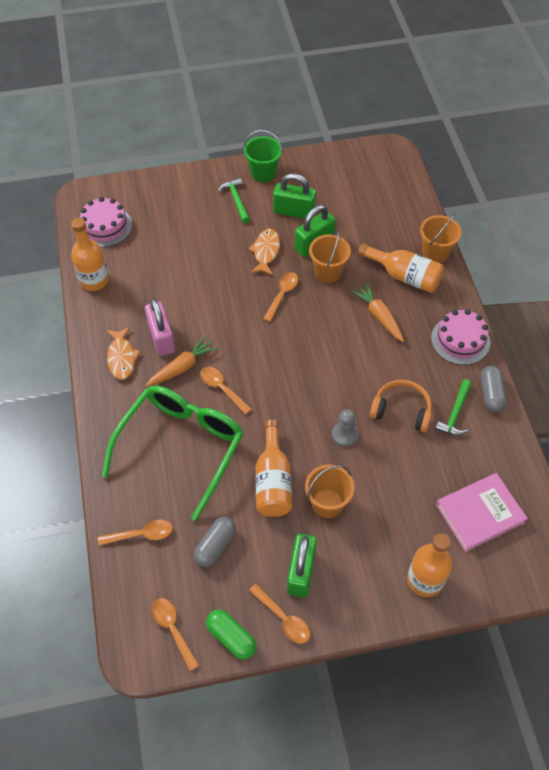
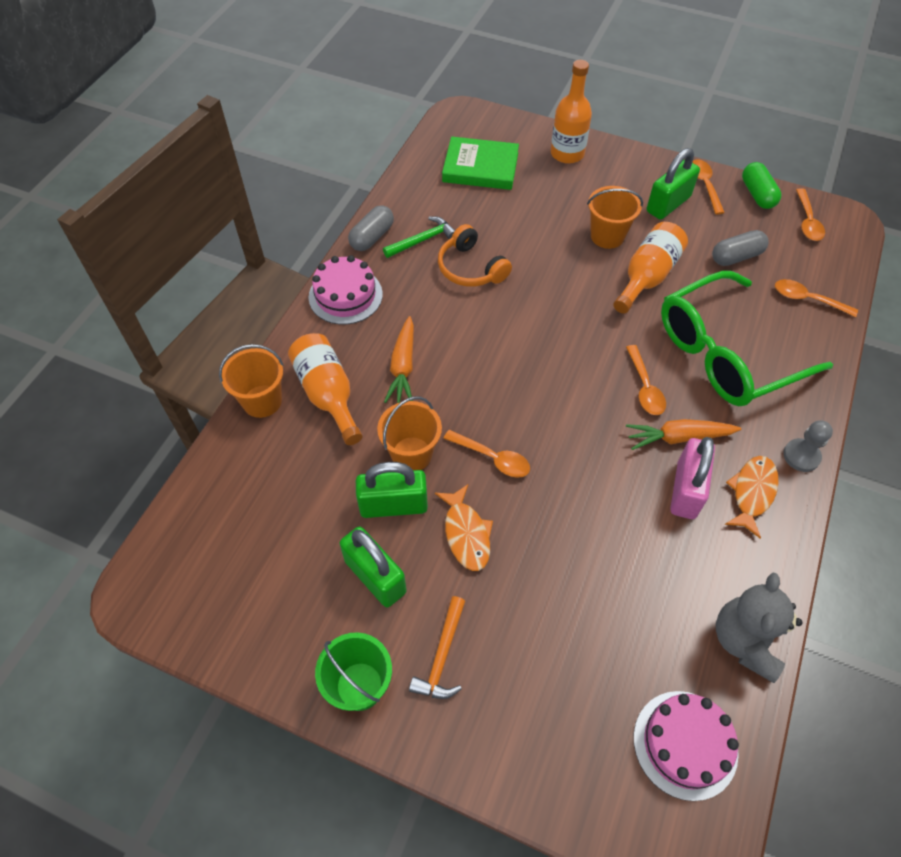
camera: 145 degrees left, 0 degrees up
(94, 280) = (745, 641): orange bottle -> grey teddy bear
(236, 200) = (441, 656): green hammer -> orange hammer
(266, 252) = (466, 534): orange fish -> orange fish turned 60 degrees counterclockwise
(282, 294) = (493, 458): orange spoon -> orange spoon turned 120 degrees counterclockwise
(344, 435) = (545, 277): grey pawn -> grey pawn (801, 456)
(479, 513) = (480, 167): pink book -> green book

